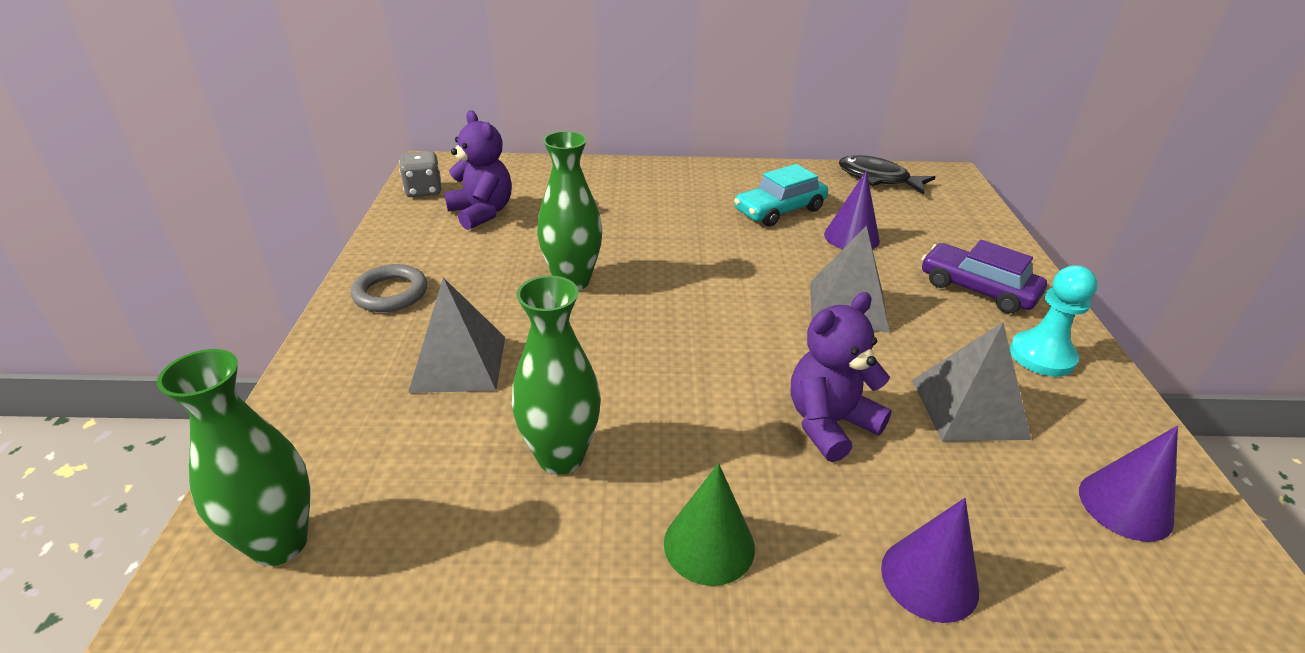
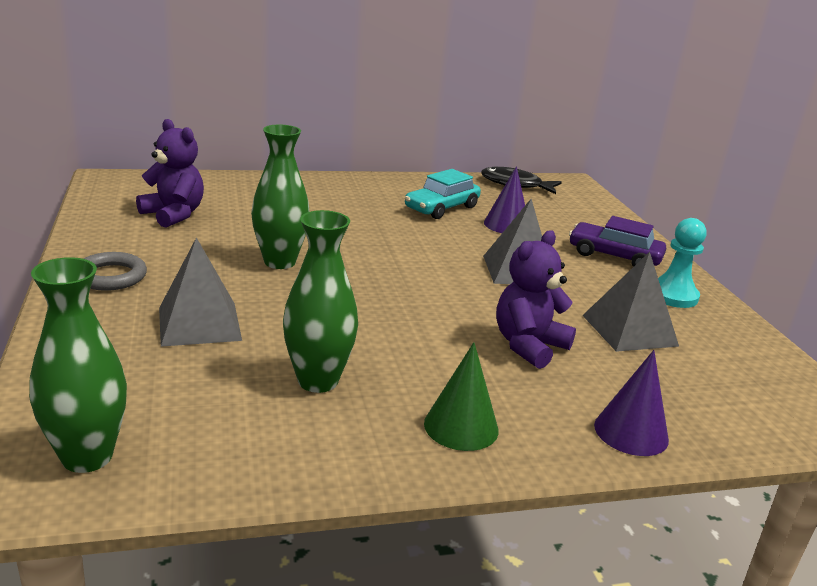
camera: 15 degrees left, 10 degrees down
(423, 190) = (108, 199): grey dice -> none
(1125, 505) = (752, 380): purple cone -> none

